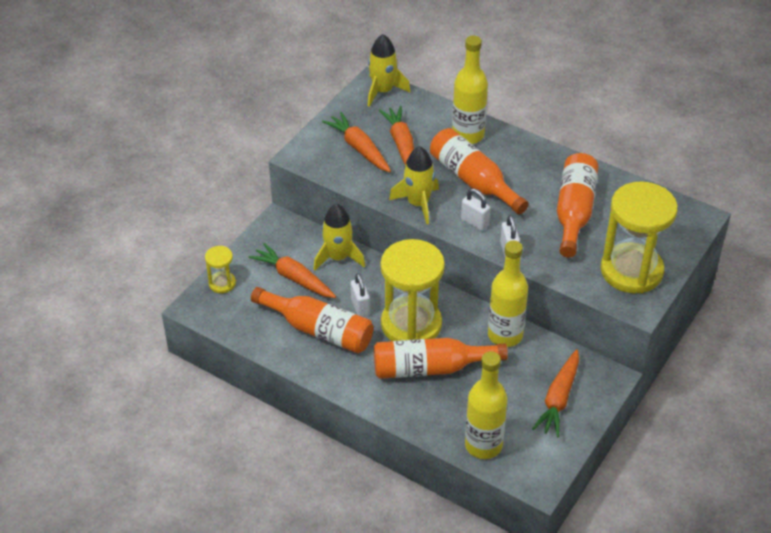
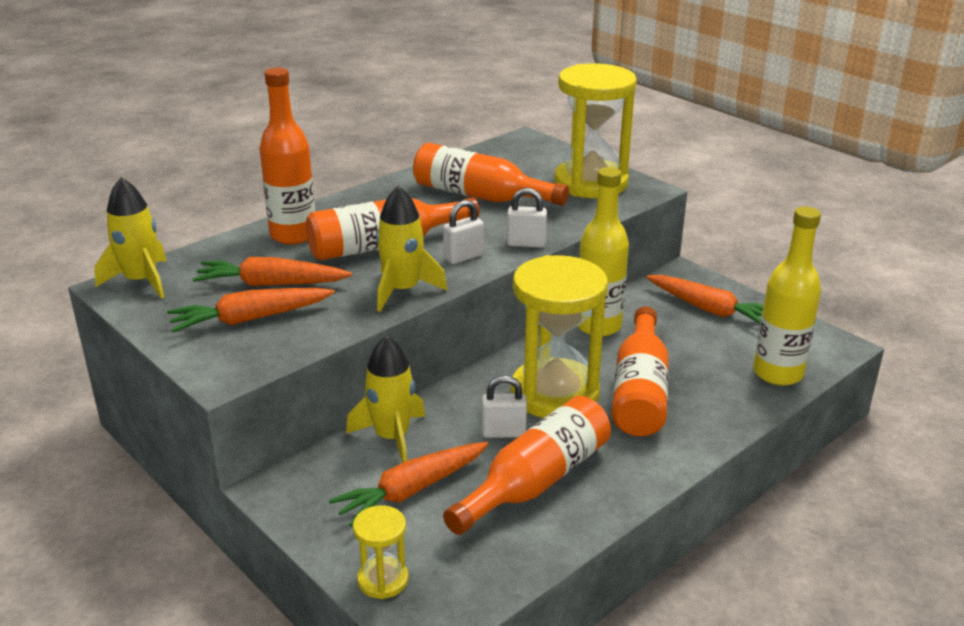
camera: 75 degrees left, 15 degrees down
(468, 135) = (293, 235): yellow bottle -> orange bottle

